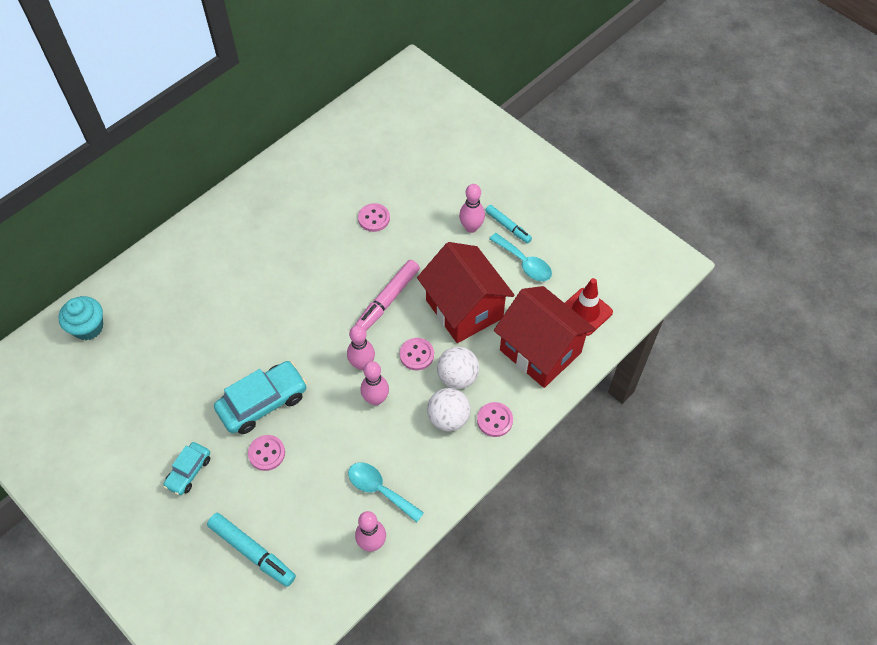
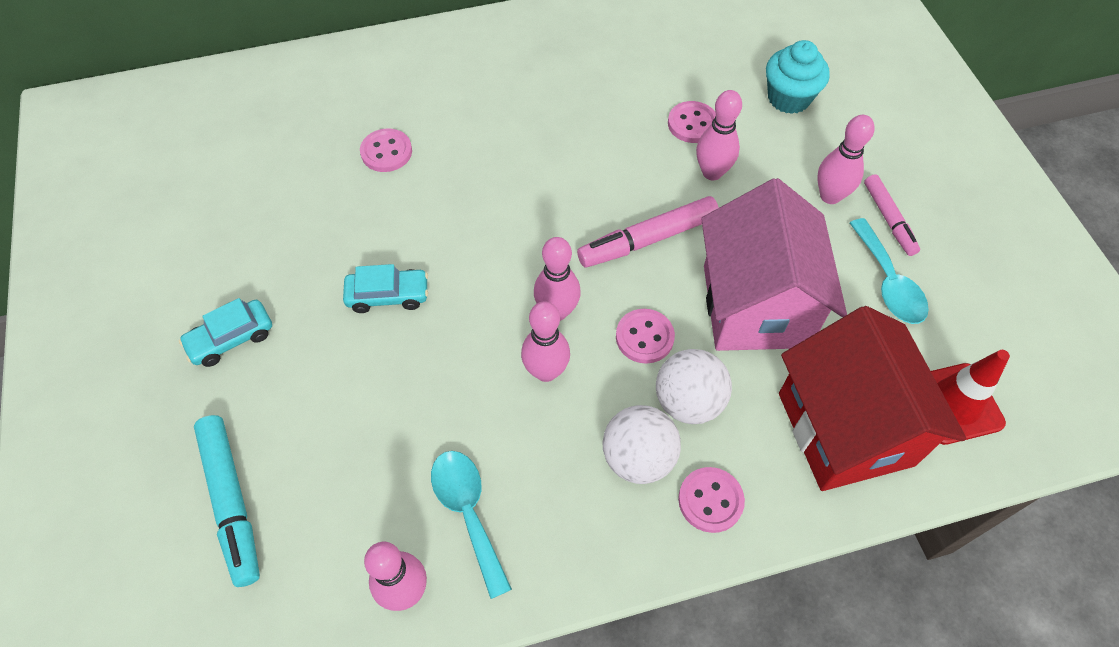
camera: 30 degrees right, 0 degrees up
(88, 327) = (245, 97): turquoise cupcake -> turquoise cupcake (789, 98)
(263, 402) = (388, 295): turquoise car -> turquoise car, size x0.58
(266, 453) = (346, 369): pink button -> pink button (386, 152)
(401, 243) = (712, 172): none -> pink bowling pin
(464, 309) = (755, 306): red house -> pink house
(508, 227) = (888, 219): turquoise marker -> pink marker

